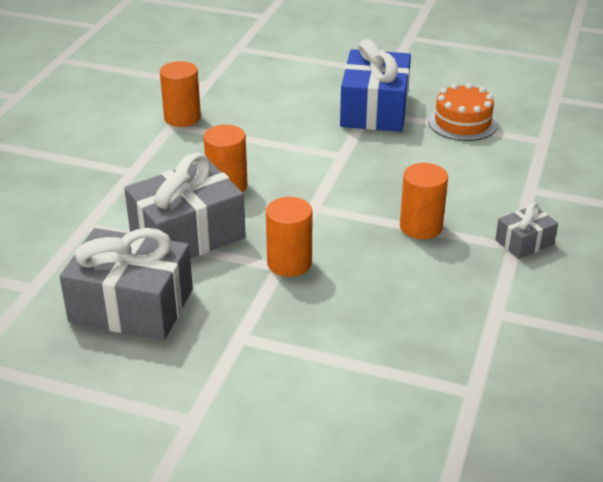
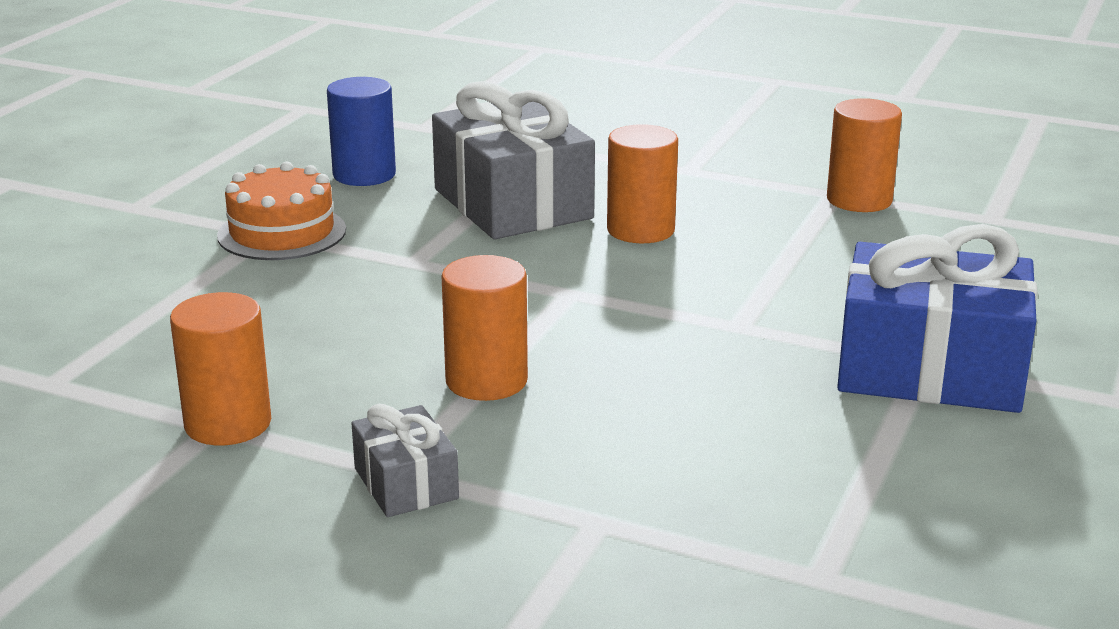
camera: 95 degrees right, 10 degrees down
(131, 305) = (364, 175): grey gift -> blue cylinder
(289, 263) = (418, 268): orange cylinder -> orange cylinder (228, 424)
(462, 122) = (893, 470): orange cake -> orange cake (282, 232)

